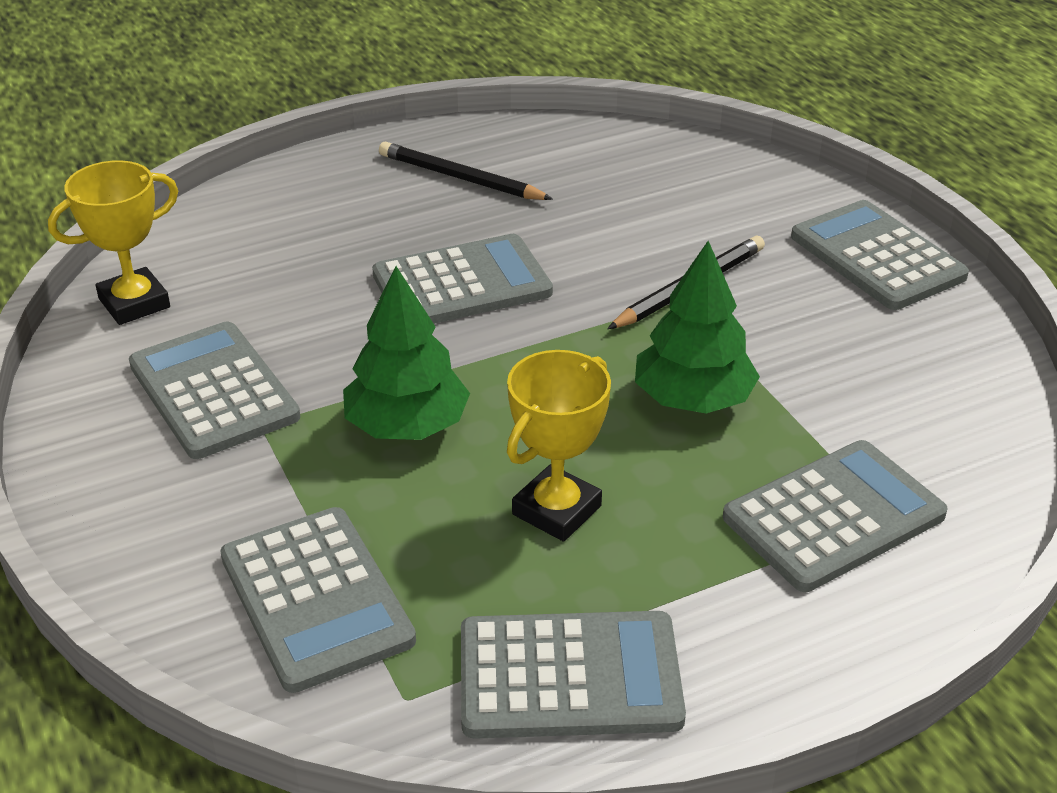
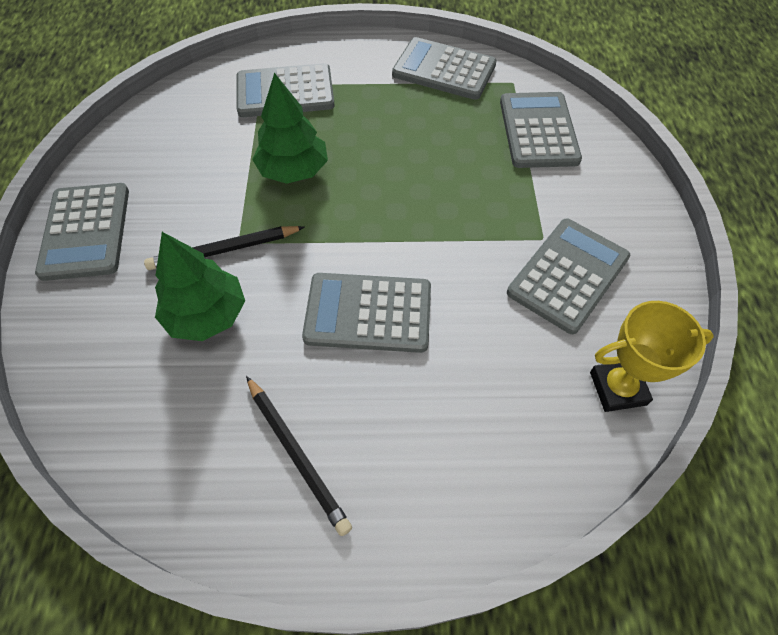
camera: 155 degrees left, 20 degrees up
(213, 391) = (568, 275): grey calculator -> grey calculator turned 135 degrees counterclockwise
(407, 426) = (458, 208): green tree -> green tree (206, 315)
(556, 510) = (406, 135): yellow trophy -> none

